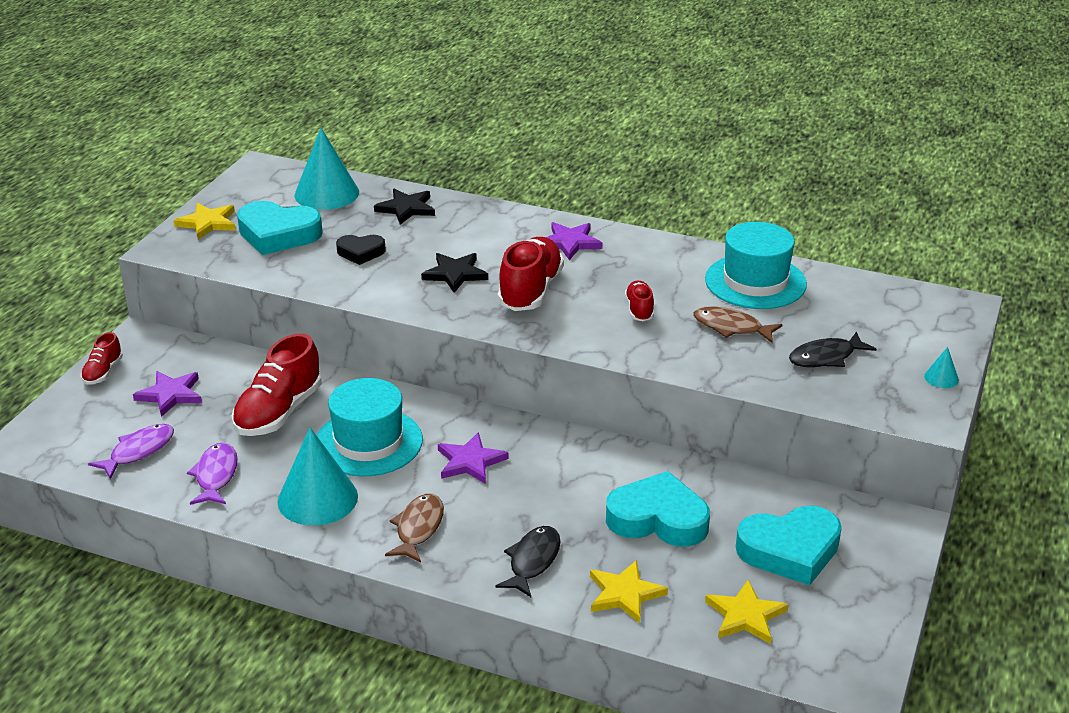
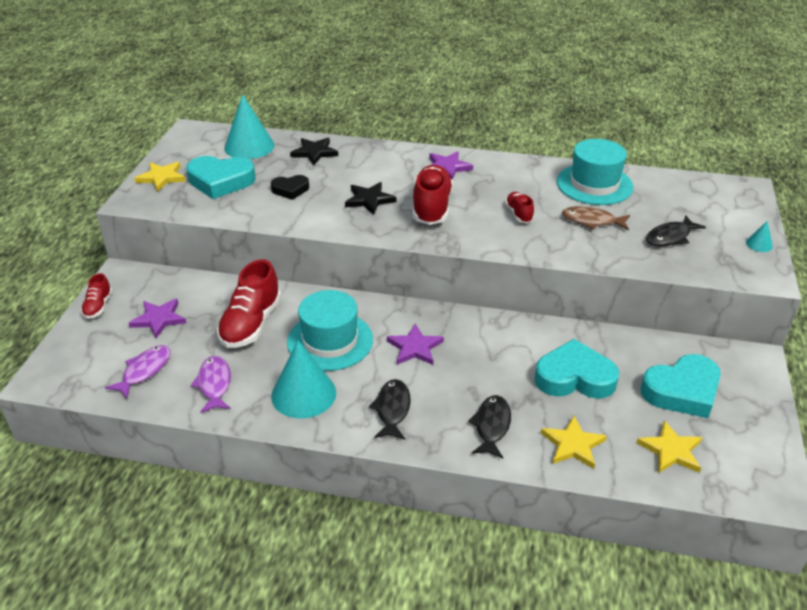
camera: 10 degrees left, 5 degrees up
(418, 528) = (392, 409): brown fish -> black fish

